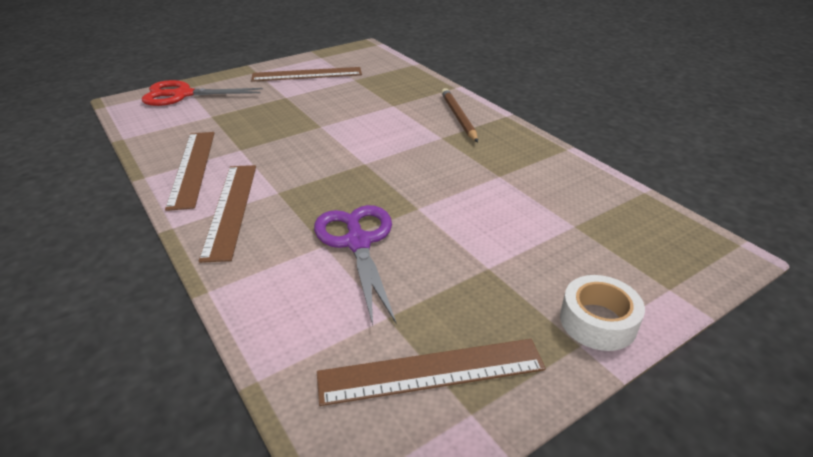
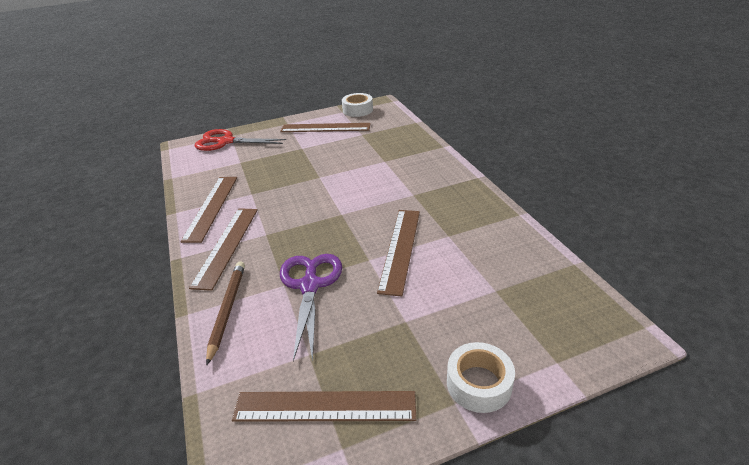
camera: 15 degrees right, 0 degrees up
(339, 55) = (357, 110): none -> white tape
(450, 194) = (400, 249): none -> brown ruler
(458, 117) = (435, 176): brown pencil -> brown pencil (227, 310)

